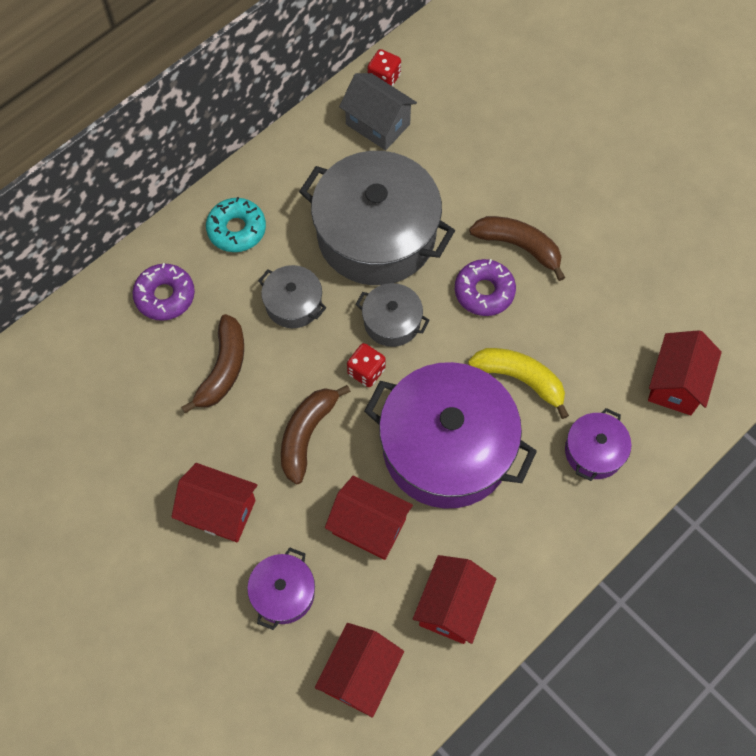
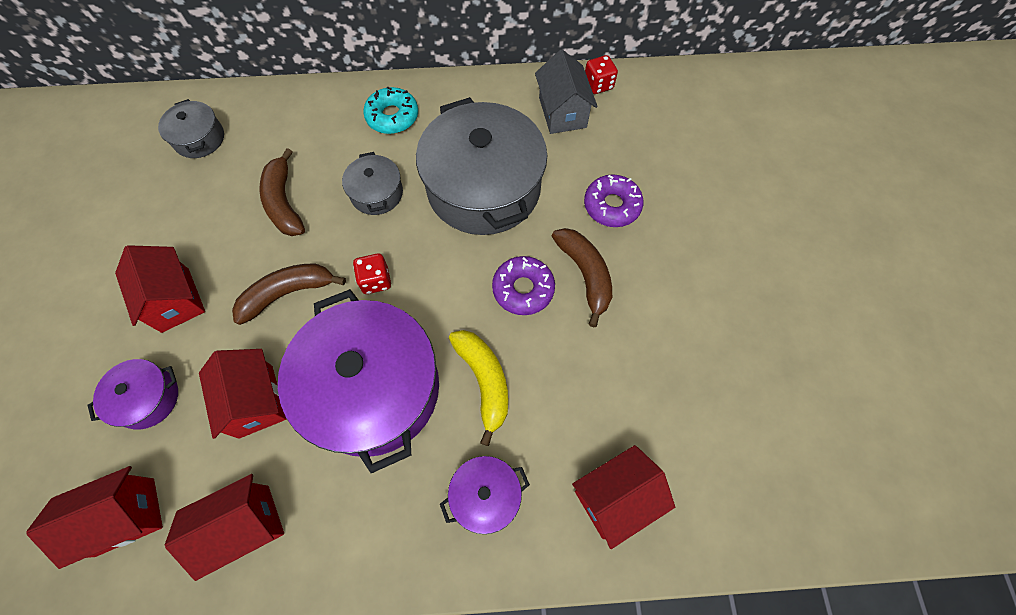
camera: 40 degrees right, 0 degrees up
(165, 296) = (302, 127): purple donut -> purple donut (612, 206)
(223, 369) = (284, 202): brown banana -> brown banana turned 105 degrees clockwise
(392, 322) = (431, 258): grey pot -> grey pot (199, 139)

